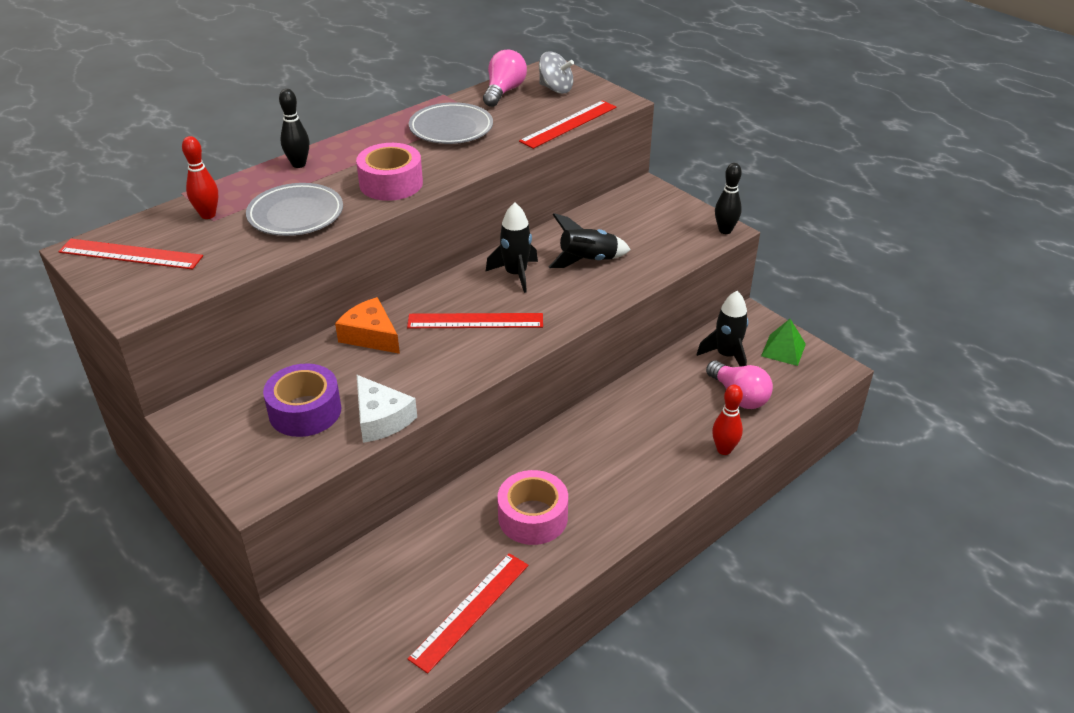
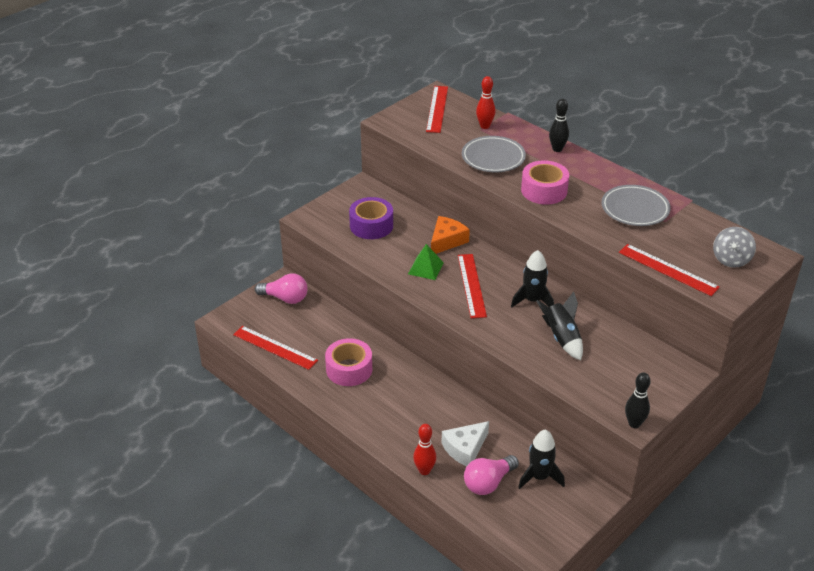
camera: 85 degrees right, 0 degrees up
(381, 419) = (367, 255): white cheese -> white cheese (465, 449)
(504, 91) = (711, 231): pink light bulb -> pink light bulb (285, 298)
(783, 350) = (557, 517): green pyramid -> green pyramid (425, 268)

